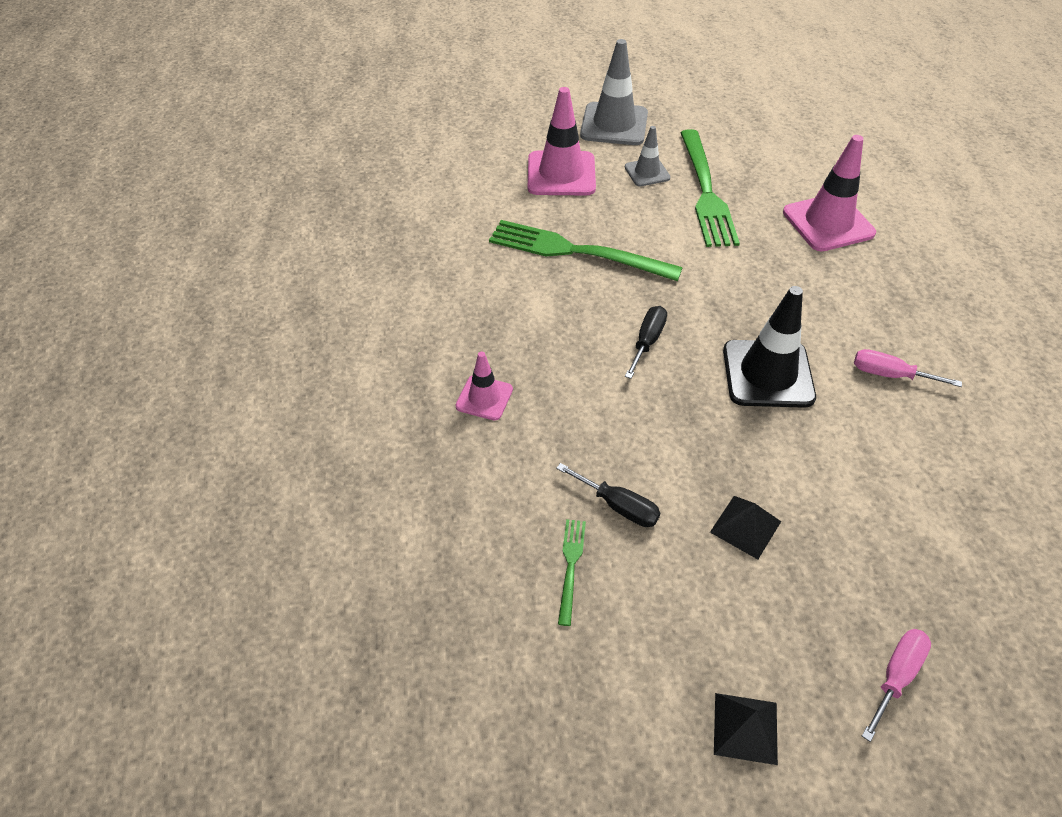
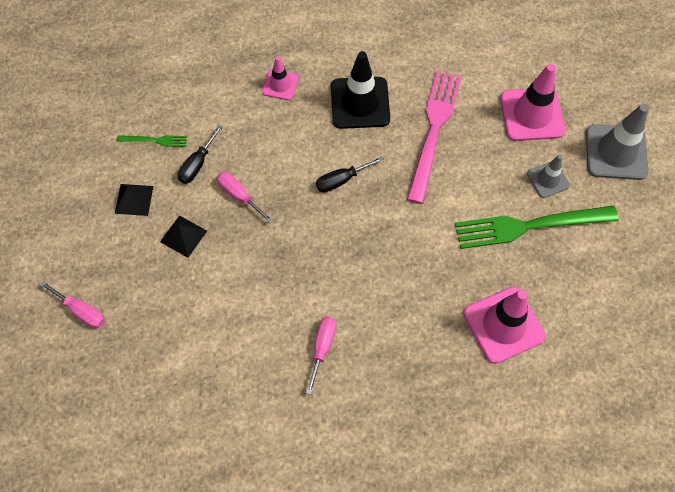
camera: 85 degrees right, 15 degrees up
(574, 251) = (434, 129): green fork -> pink fork
(647, 341) = (341, 180): black screwdriver -> black screwdriver turned 135 degrees clockwise
(673, 454) = (239, 195): none -> pink screwdriver
(745, 728) = (56, 228): black pyramid -> black pyramid (134, 199)
(768, 374) = (316, 260): black traffic cone -> black traffic cone (360, 103)

